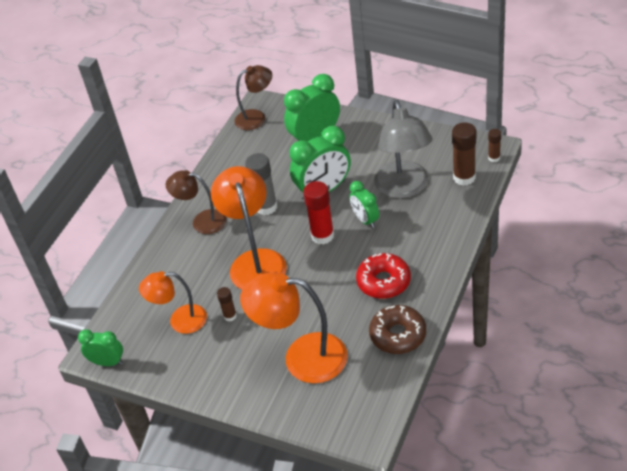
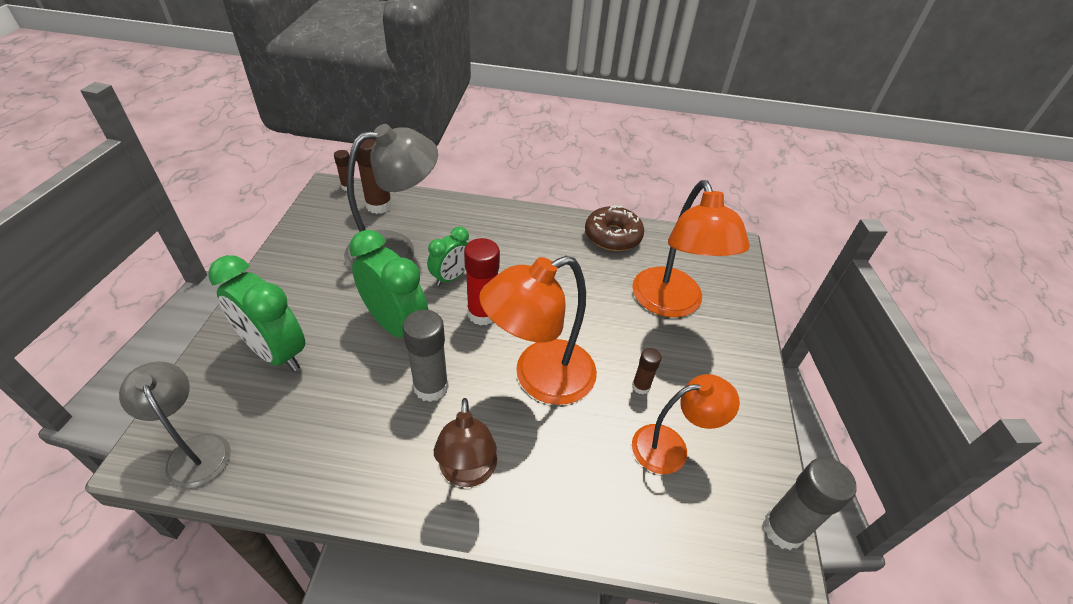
camera: 115 degrees left, 0 degrees up
(108, 362) = (783, 529): green clock -> grey glue stick
(180, 321) = (671, 447): orange lamp -> orange lamp turned 75 degrees counterclockwise
(256, 117) = (195, 450): brown lamp -> grey lamp
(383, 282) = (546, 252): red donut -> none

